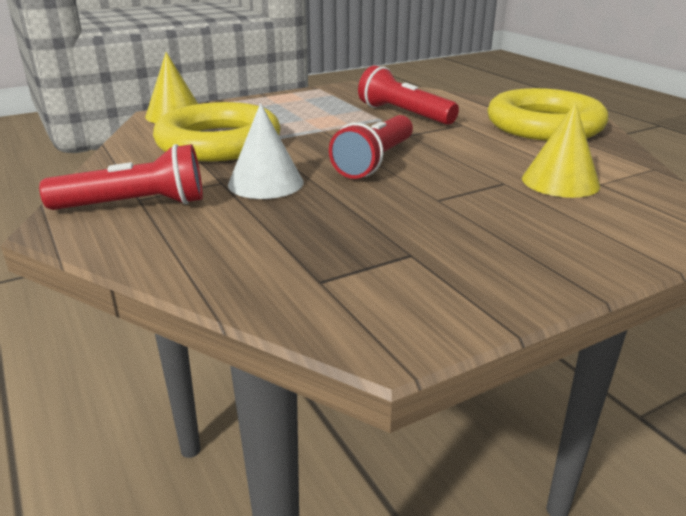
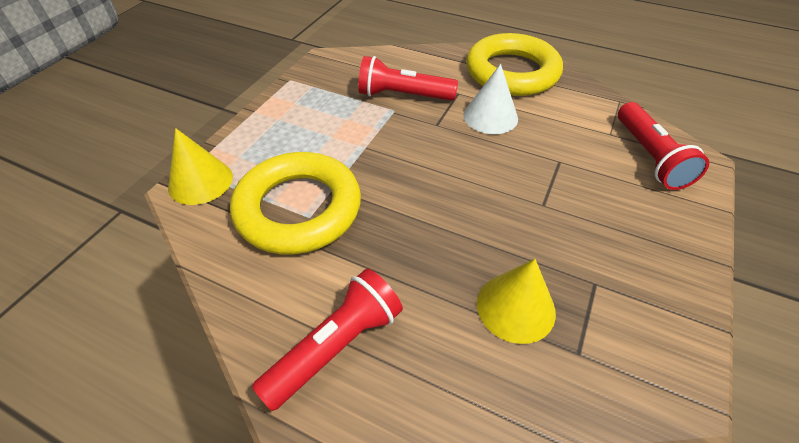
camera: 35 degrees left, 20 degrees up
(265, 183) = (406, 250): white cone -> white cone (490, 116)
(375, 161) = (453, 175): red flashlight -> red flashlight (649, 157)
(560, 182) = (589, 143): yellow cone -> yellow cone (515, 307)

